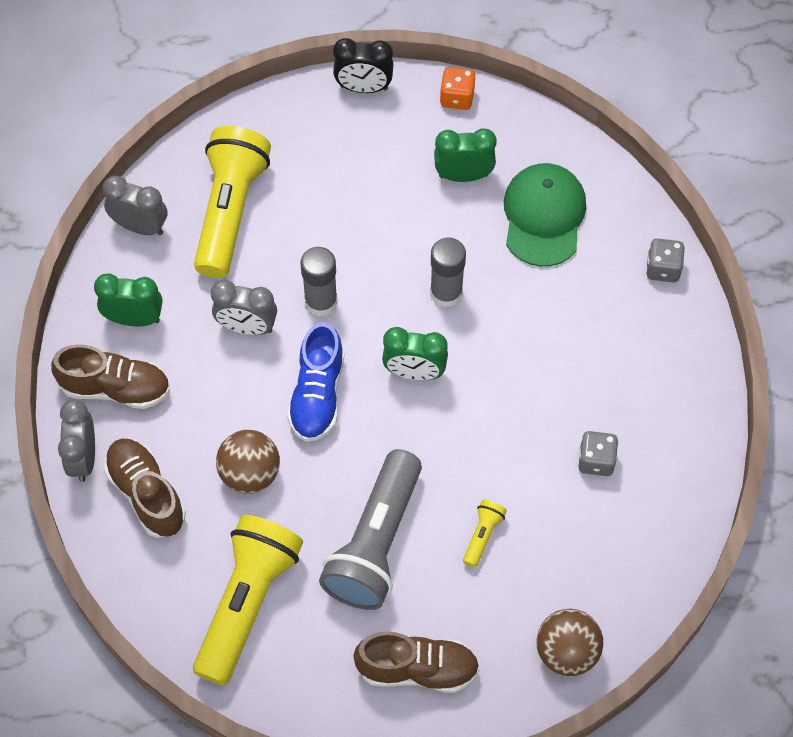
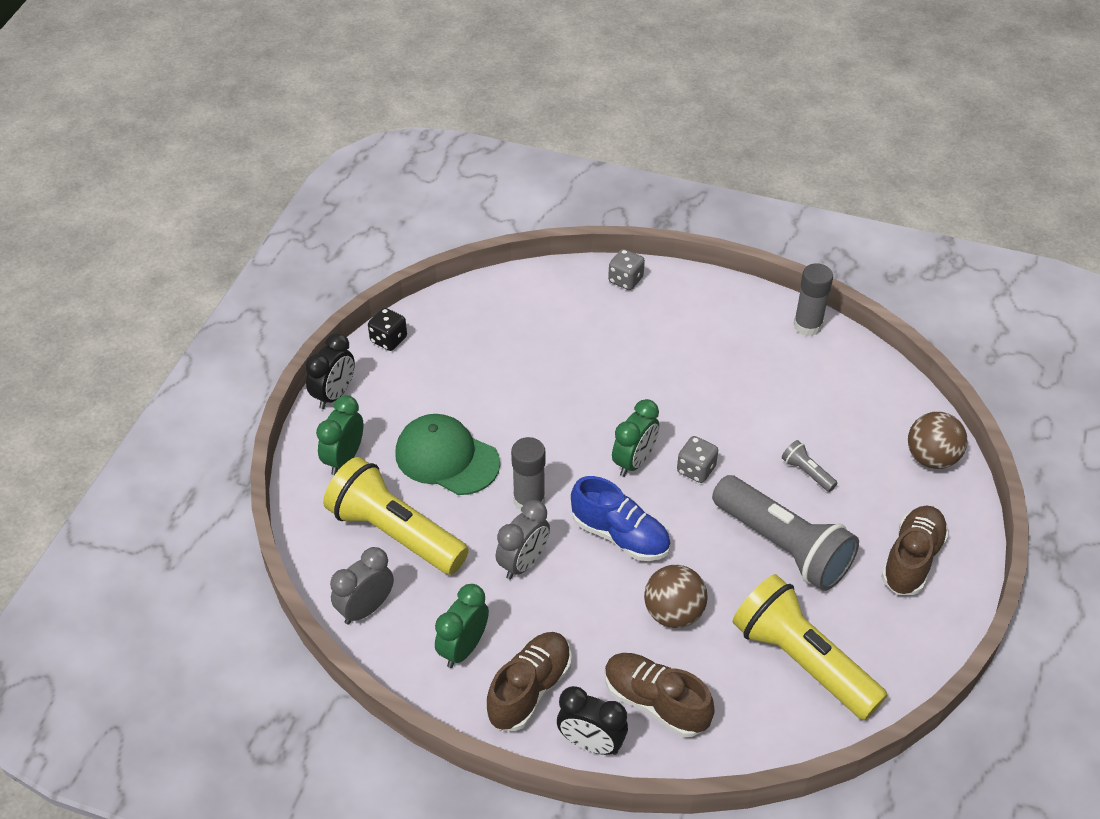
camera: 65 degrees left, 15 degrees down
(83, 458) = (591, 743): grey clock -> black clock
(146, 494) = (655, 703): brown shoe -> brown shoe turned 45 degrees clockwise
(446, 293) = (570, 414): grey glue stick -> grey glue stick (807, 326)
(457, 98) = (388, 340): orange dice -> black dice
(463, 175) = (466, 363): green clock -> green clock (344, 459)
(483, 535) = (807, 472): yellow flashlight -> grey flashlight
(544, 216) = (536, 329): green cap -> green cap (446, 458)
(596, 460) = (772, 379): grey dice -> grey dice (696, 470)

